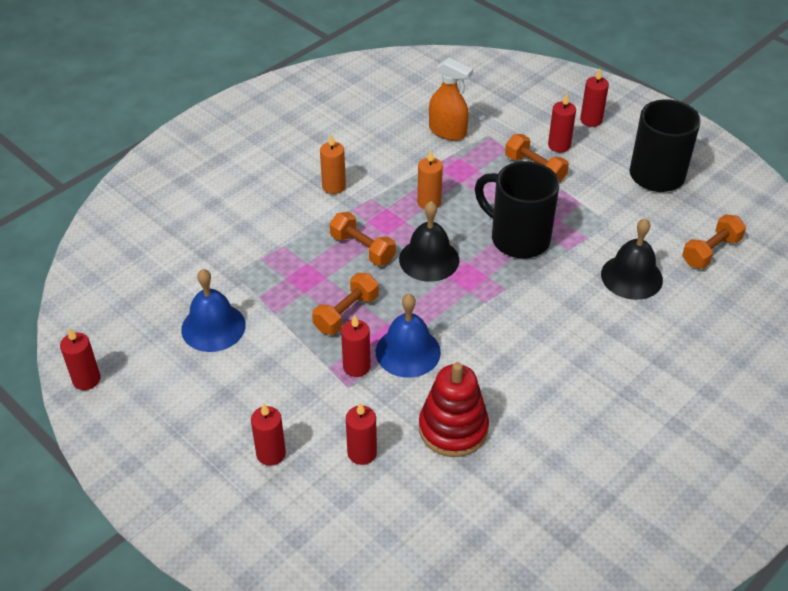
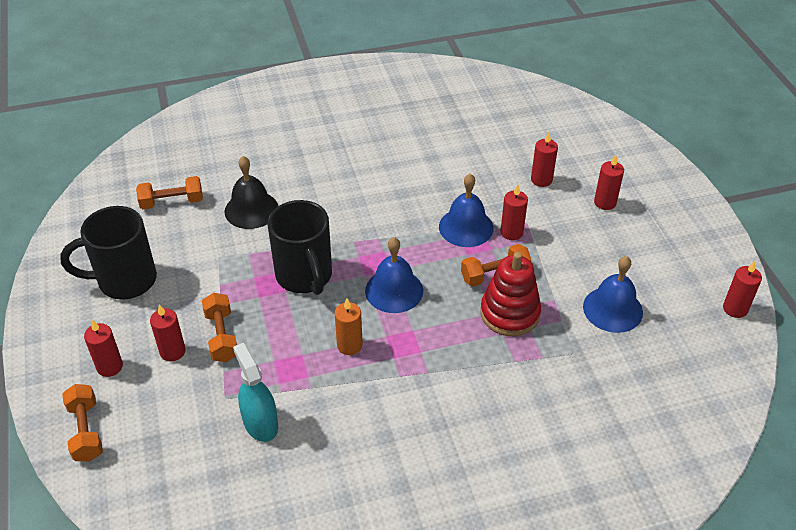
camera: 150 degrees left, 0 degrees up
(334, 186) = (427, 407): orange candle -> none
(362, 249) = (444, 325): orange dumbbell -> orange dumbbell (86, 431)
(429, 259) = (394, 290): black bell -> blue bell
(447, 131) = (260, 423): orange spray bottle -> turquoise spray bottle
(453, 429) = (470, 169): red stacking toy -> red stacking toy (510, 313)

